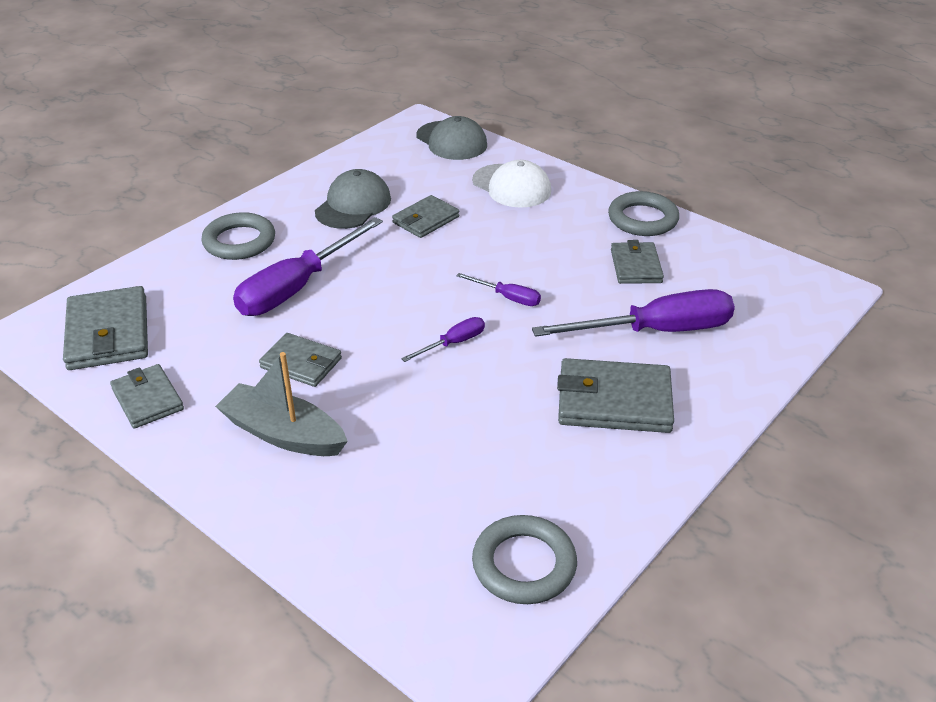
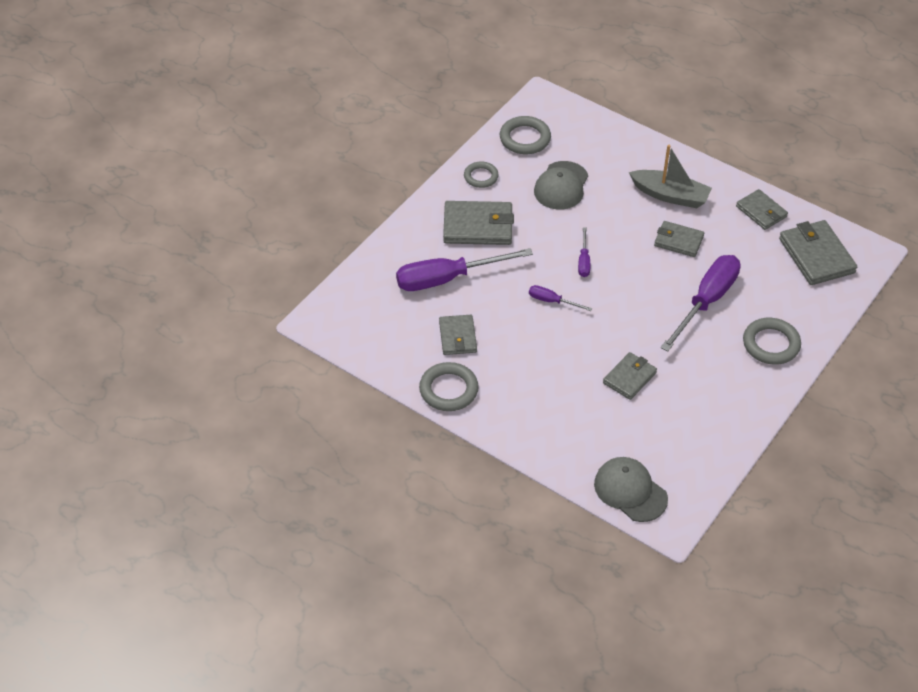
camera: 175 degrees right, 10 degrees up
(353, 205) = (695, 392): grey cap -> grey cap (561, 186)
(453, 343) = (583, 261): purple screwdriver -> purple screwdriver turned 45 degrees counterclockwise
(511, 186) = (563, 425): white cap -> none
(611, 487) = (481, 177): none -> grey ring

